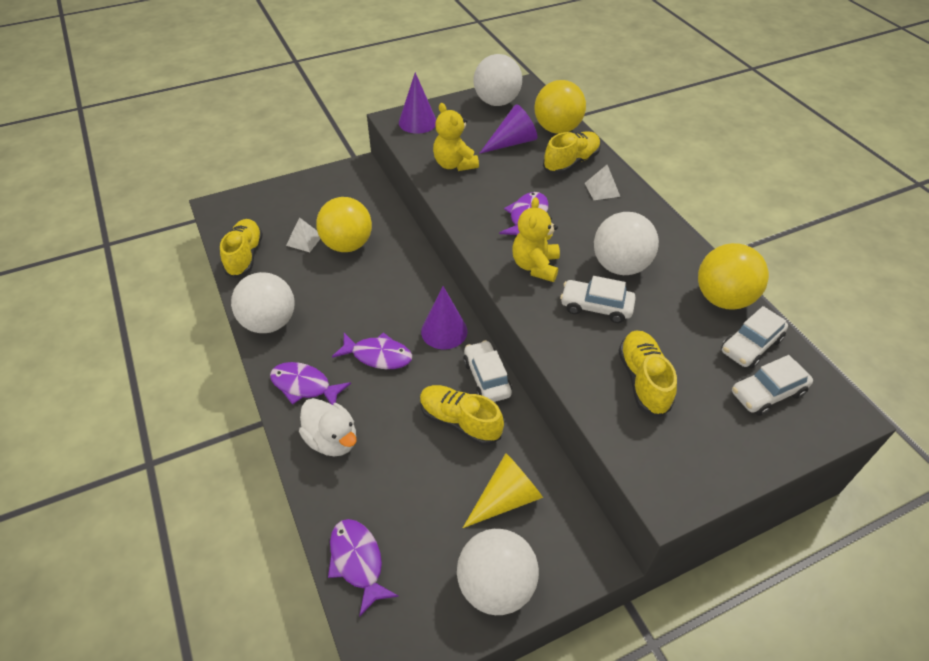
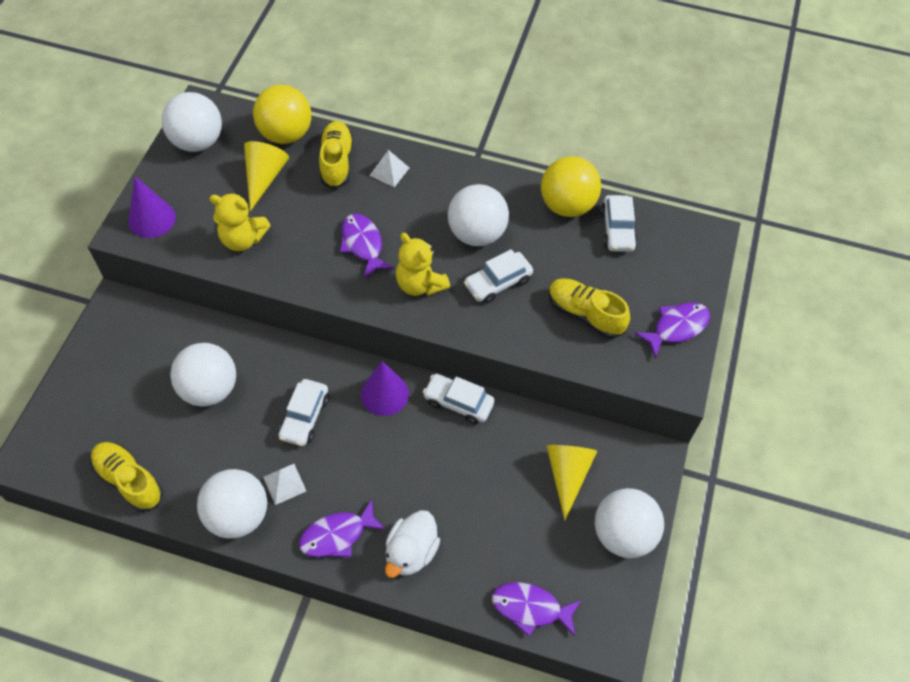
camera: 50 degrees left, 10 degrees up
(304, 240) = (164, 418): white pyramid -> white pyramid (284, 484)
(332, 440) = (411, 552): white duck -> white duck turned 120 degrees clockwise
(347, 245) = (209, 389): yellow ball -> white ball
(378, 356) = (361, 459): purple fish -> purple fish (676, 327)
(459, 421) = (478, 452): yellow shoe -> none
(512, 142) = (264, 178): purple cone -> yellow cone
(767, 393) = (659, 258): white car -> white car (304, 417)

